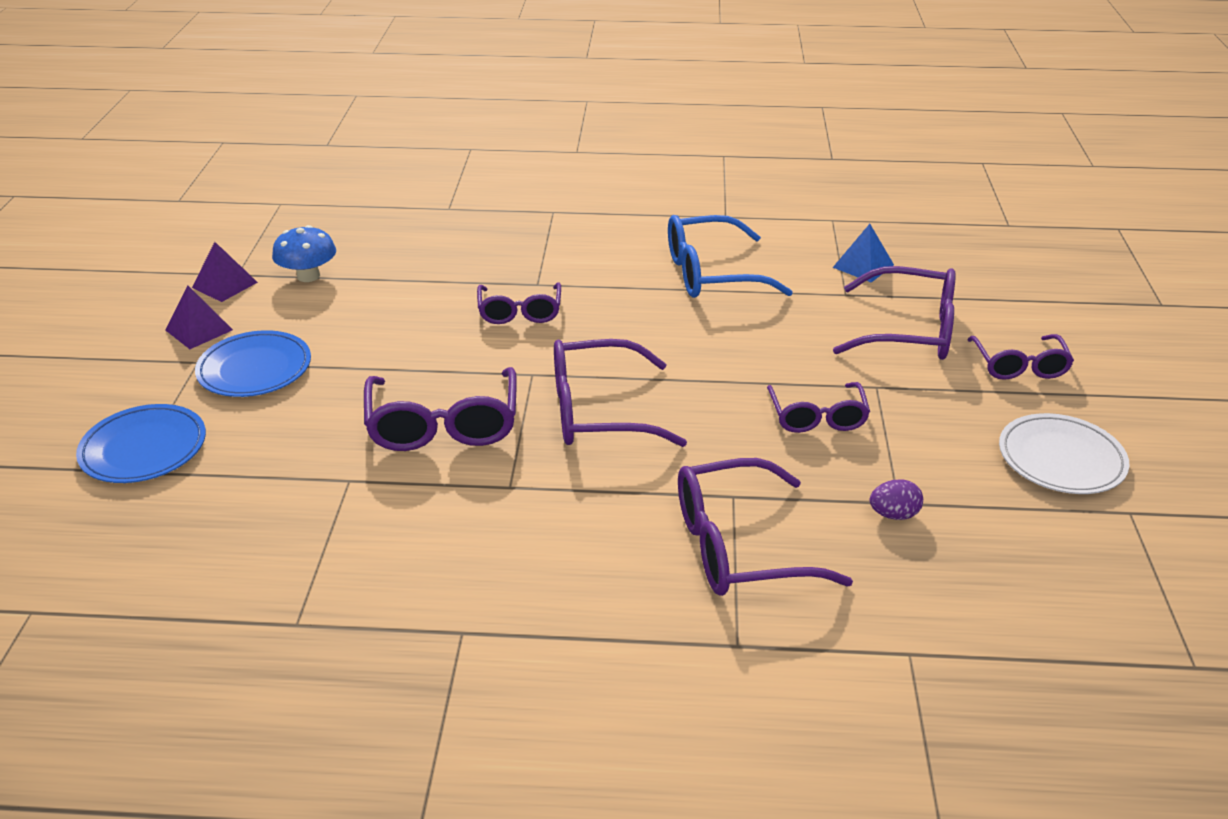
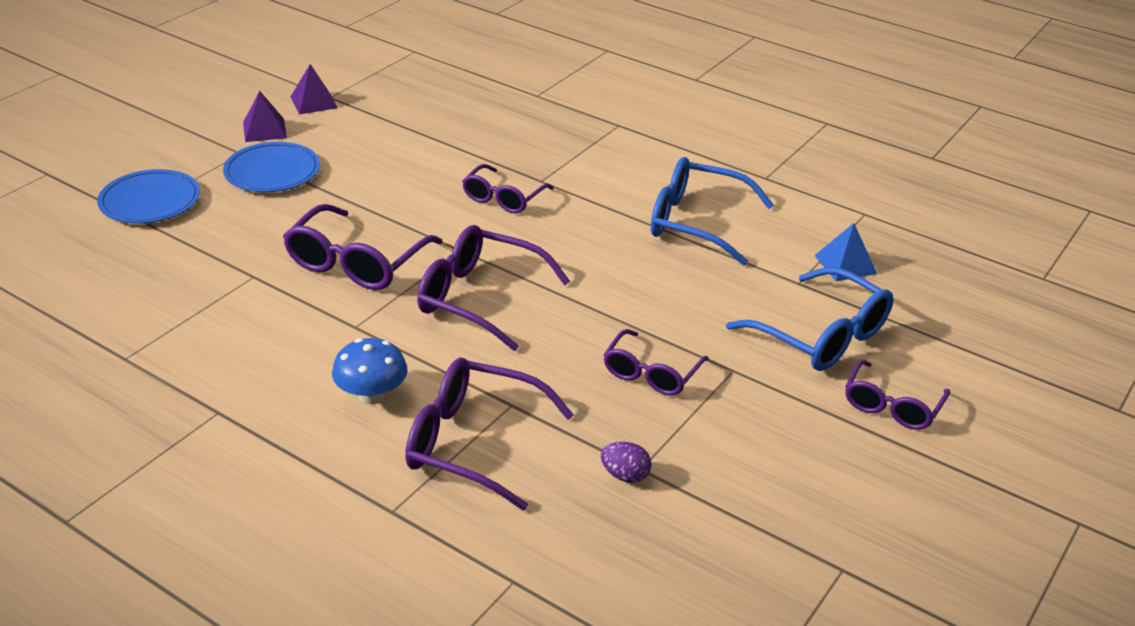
camera: 30 degrees right, 0 degrees up
(308, 276) = (377, 115): blue mushroom -> blue mushroom (371, 395)
(910, 331) = (822, 336): purple glasses -> blue glasses
(1061, 459) = (832, 498): white plate -> none

